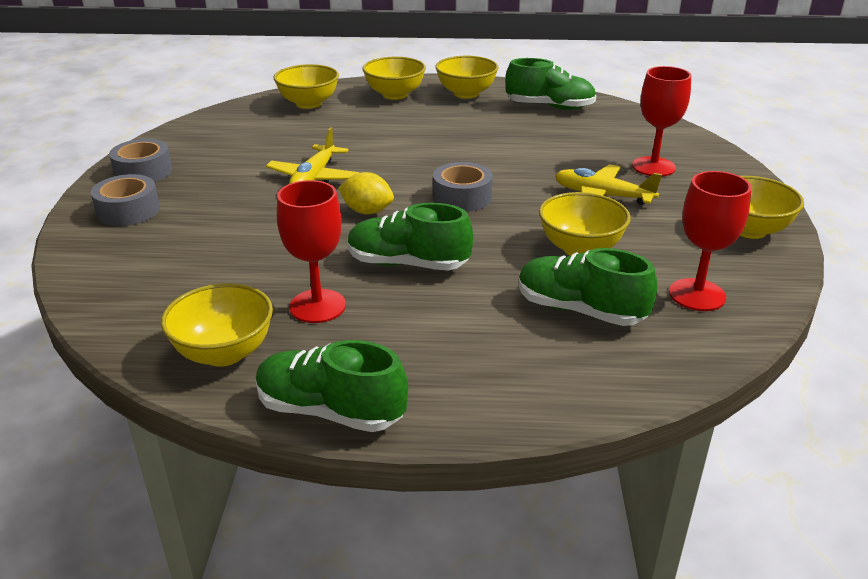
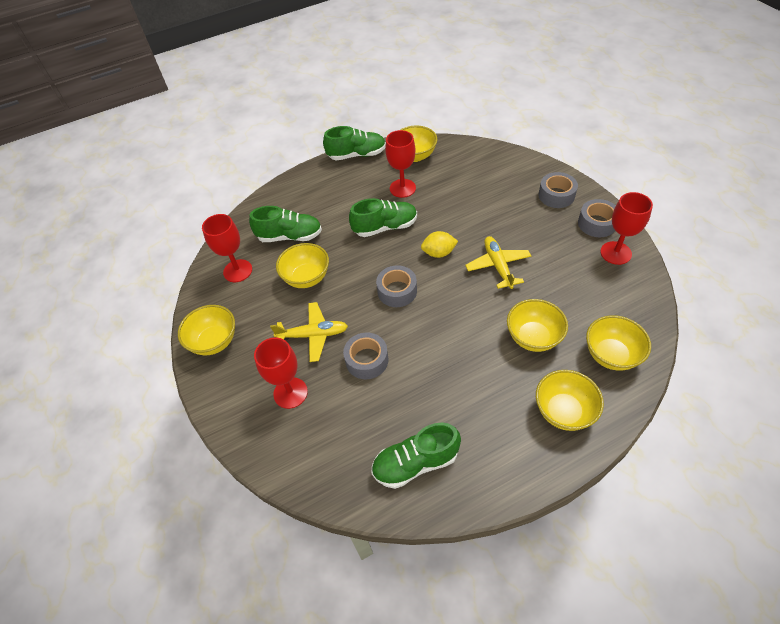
camera: 155 degrees right, 20 degrees up
(176, 147) = (615, 253): none -> red goblet
(466, 94) = (506, 450): yellow bowl -> yellow bowl (533, 337)
(549, 162) = (367, 360): none -> grey tape

